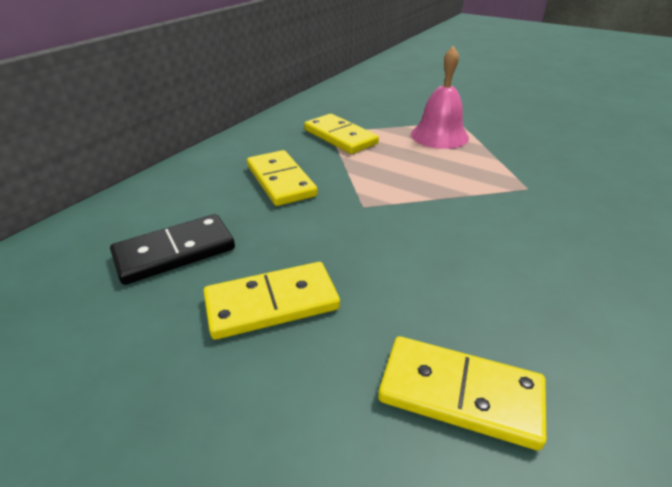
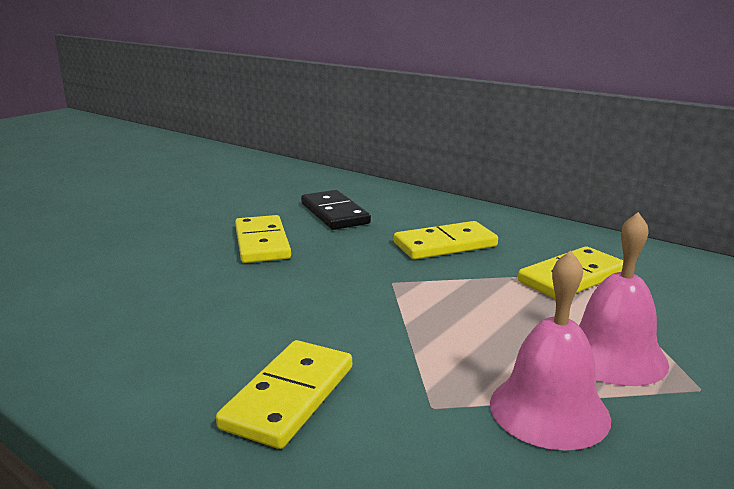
camera: 95 degrees right, 15 degrees down
(460, 393) = (136, 298): yellow domino -> yellow domino (289, 397)
(505, 156) = (549, 410): none -> pink bell

